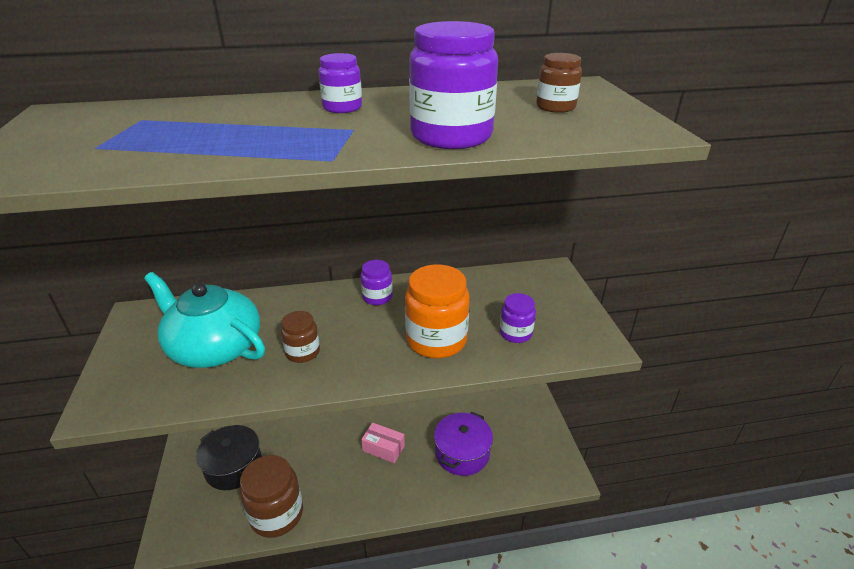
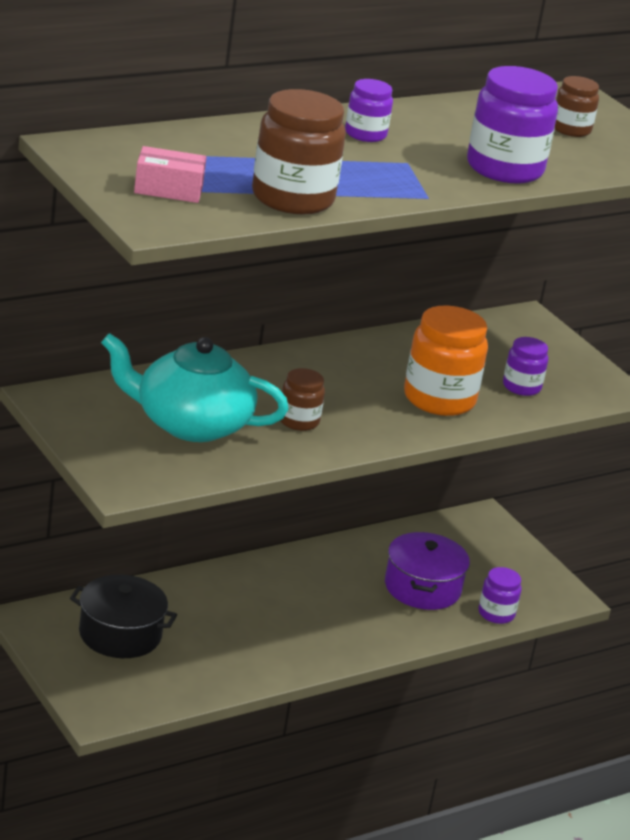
camera: 25 degrees left, 5 degrees down
(276, 514) = (220, 672): brown jar -> brown jar (292, 198)
(377, 297) = (336, 360): purple jar -> purple jar (496, 614)
(383, 448) = (314, 594): pink box -> pink box (168, 189)

